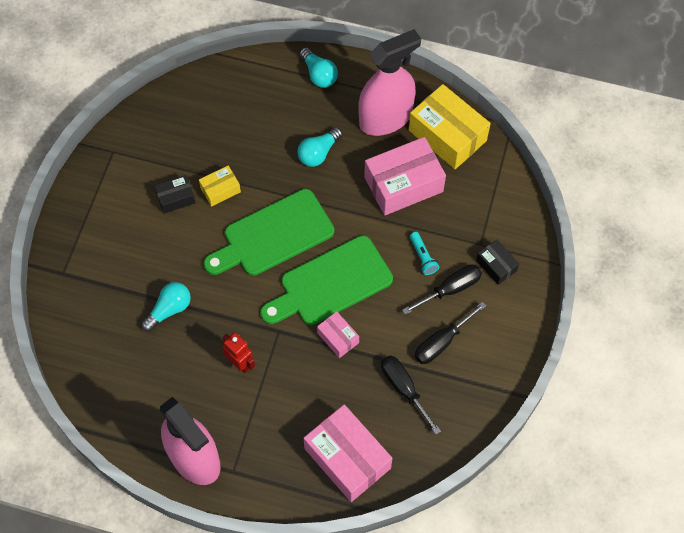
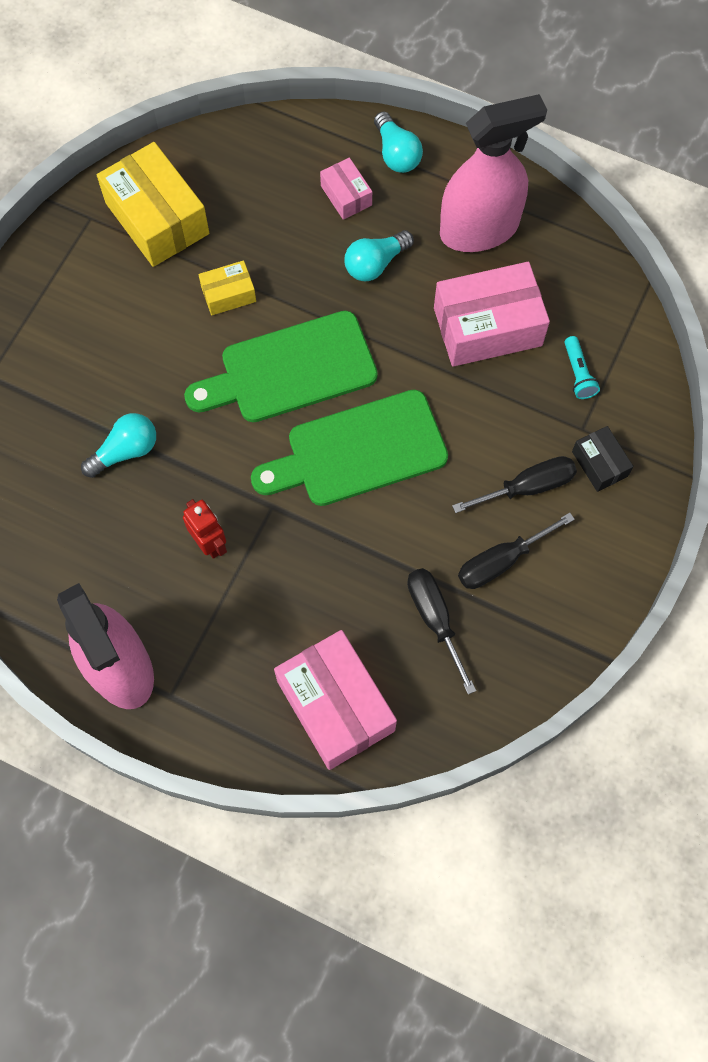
camera: 10 degrees right, 5 degrees up
(176, 198) = (164, 296): black box -> none
(338, 338) = (354, 530): pink box -> pink box (346, 195)
(423, 257) = (496, 435): turquoise flashlight -> turquoise flashlight (578, 373)
(447, 135) = (563, 267): yellow box -> yellow box (157, 218)

